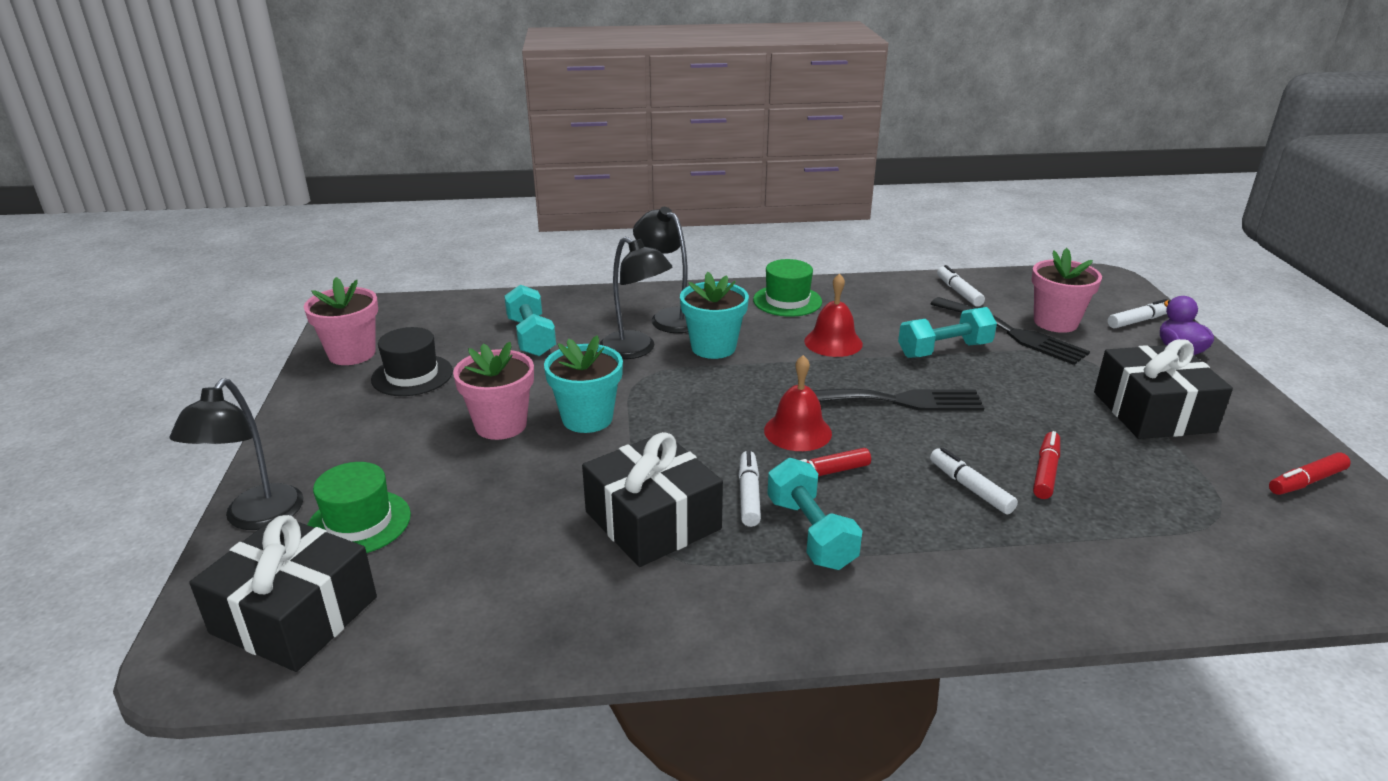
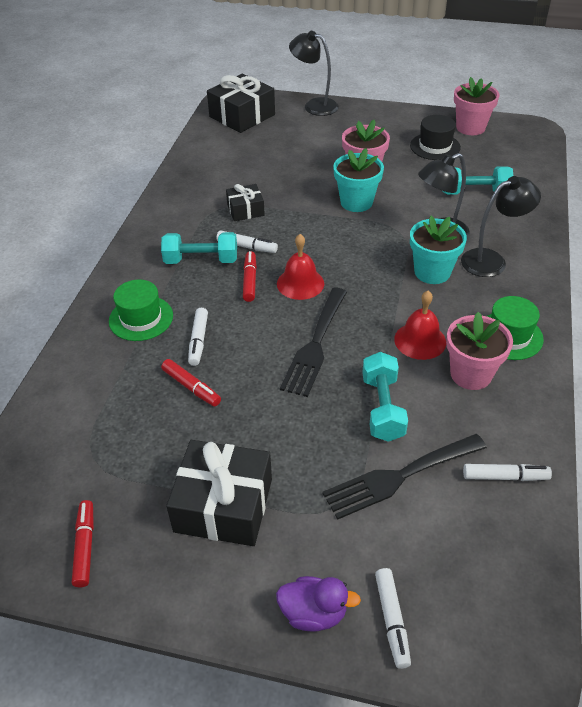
camera: 110 degrees right, 15 degrees up
(359, 523) = (295, 129): green hat -> green hat (141, 318)
(653, 520) = (245, 210): black gift -> black gift, size x0.56
(970, 488) = (198, 341): white marker -> white marker turned 105 degrees clockwise
(1055, 322) = (411, 529): pink flower pot -> pink flower pot (471, 374)

